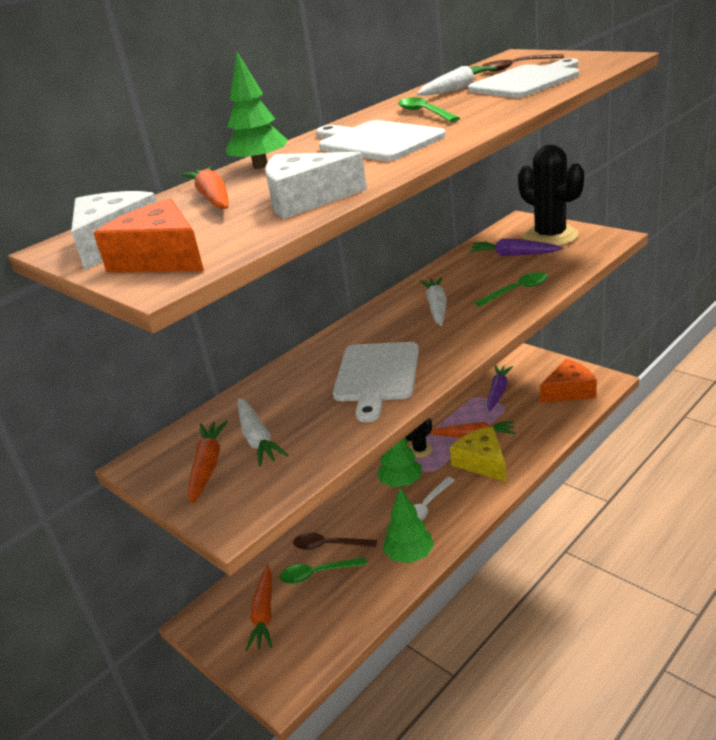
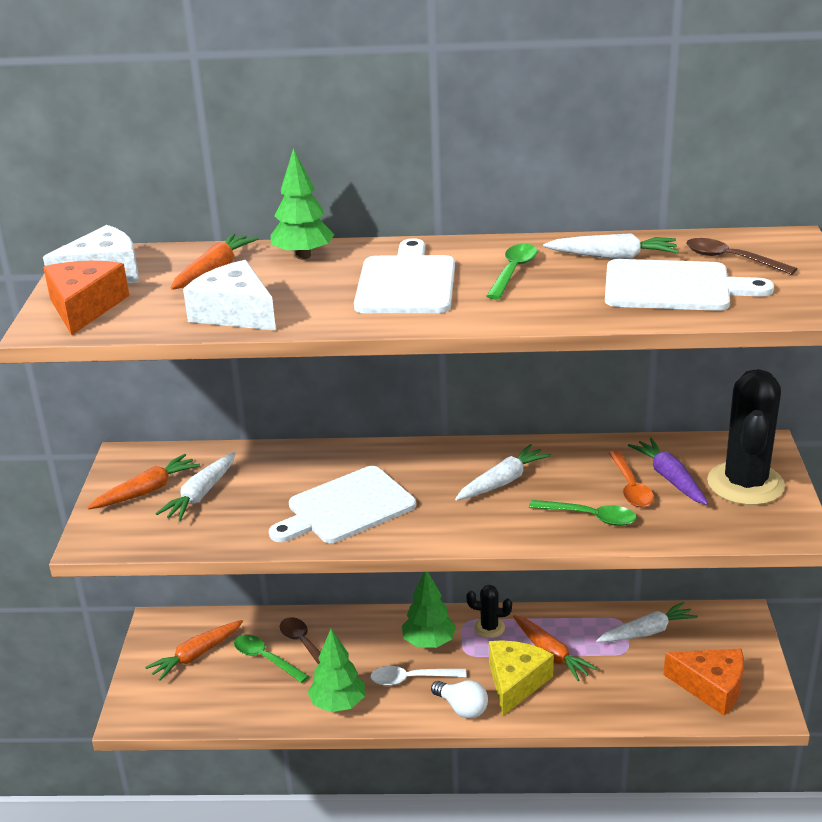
camera: 45 degrees right, 0 degrees up
(479, 496) = (462, 708): none -> white light bulb
(498, 392) = (647, 632): purple carrot -> white carrot
(505, 268) = (630, 487): none -> orange spoon

